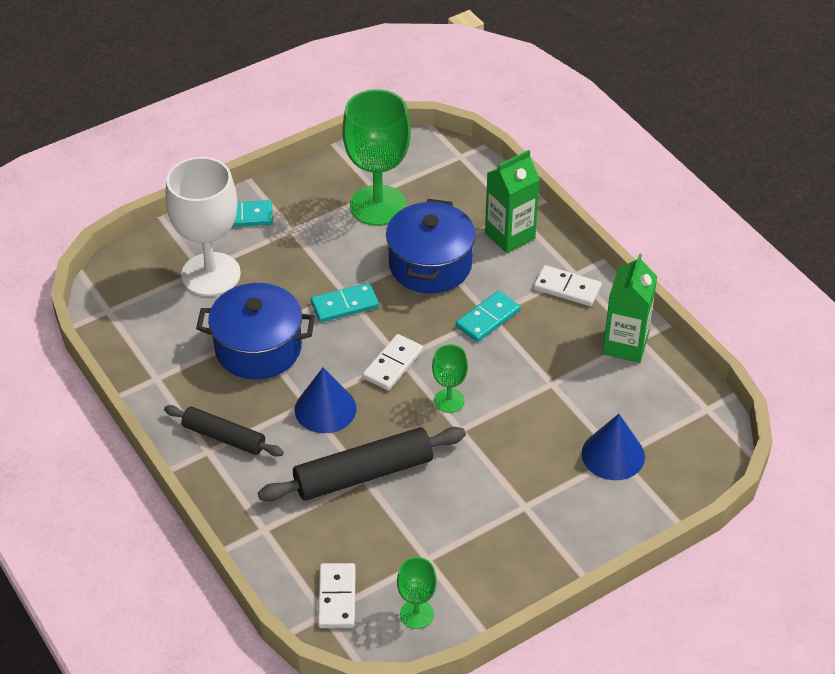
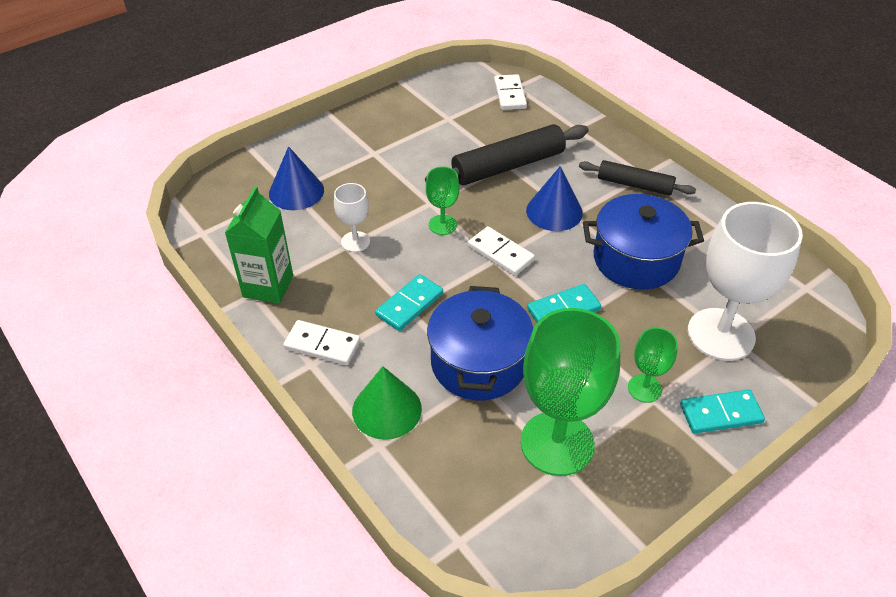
camera: 175 degrees right, 0 degrees up
(392, 364) = (500, 253): white domino -> white domino turned 75 degrees counterclockwise
(416, 614) = (451, 89): green goblet -> green goblet (644, 388)
(510, 236) = (387, 409): green carton -> green cone
(542, 387) = (355, 242): none -> white goblet

